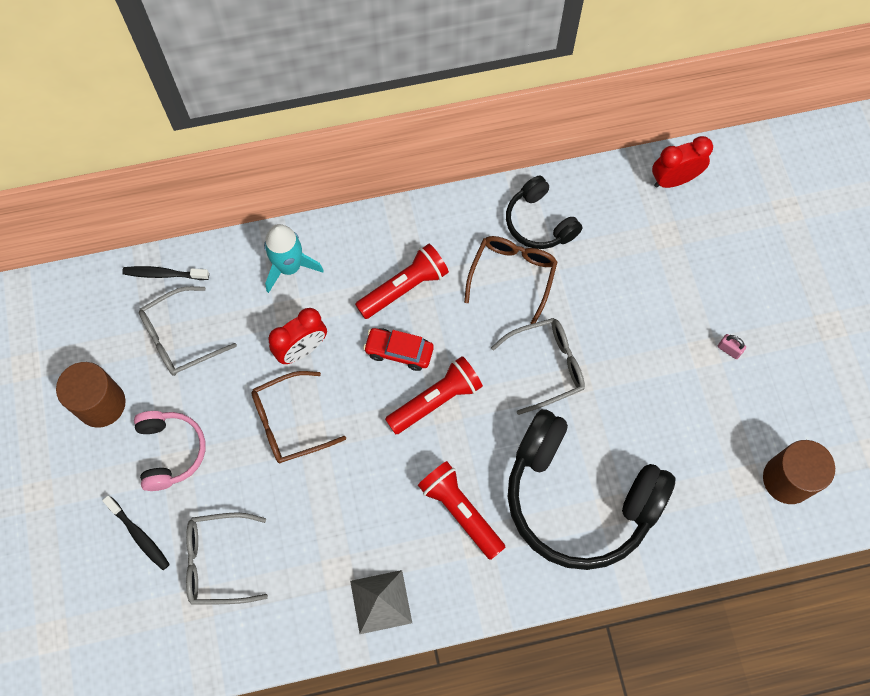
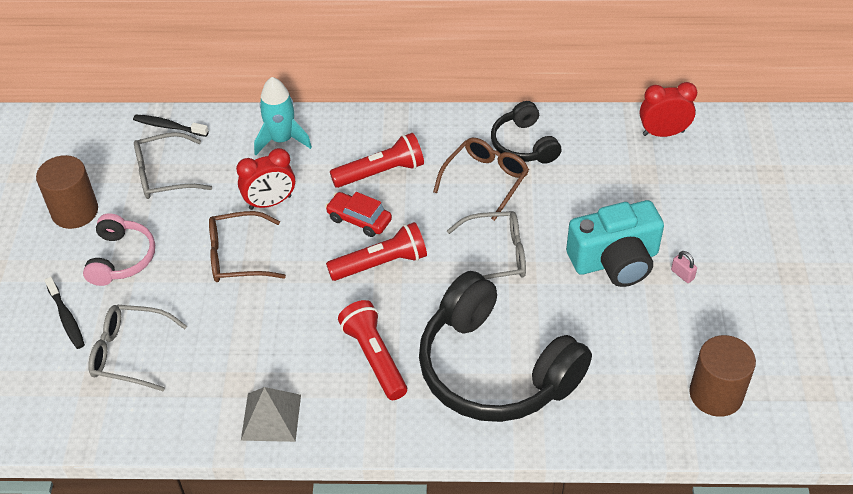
camera: 15 degrees right, 20 degrees down
(662, 347) = (615, 260): none -> turquoise camera

